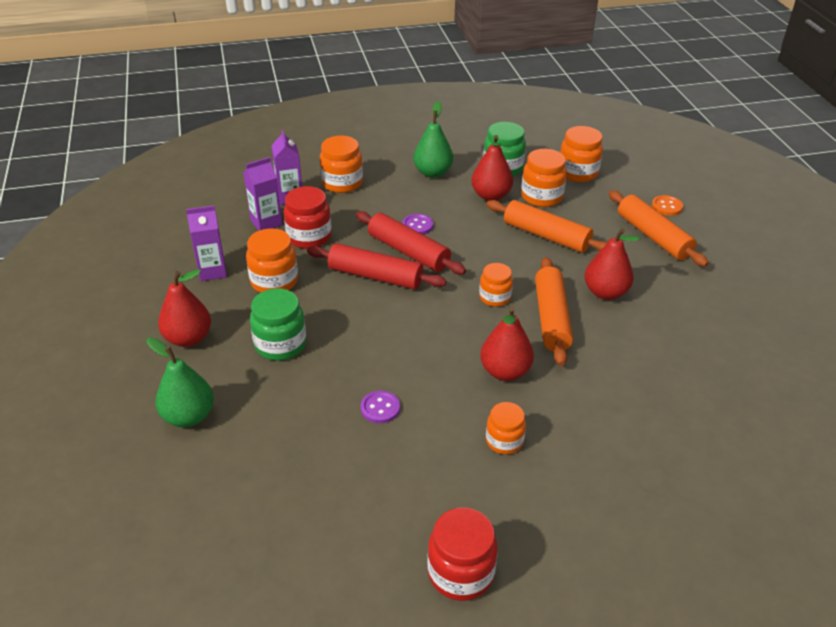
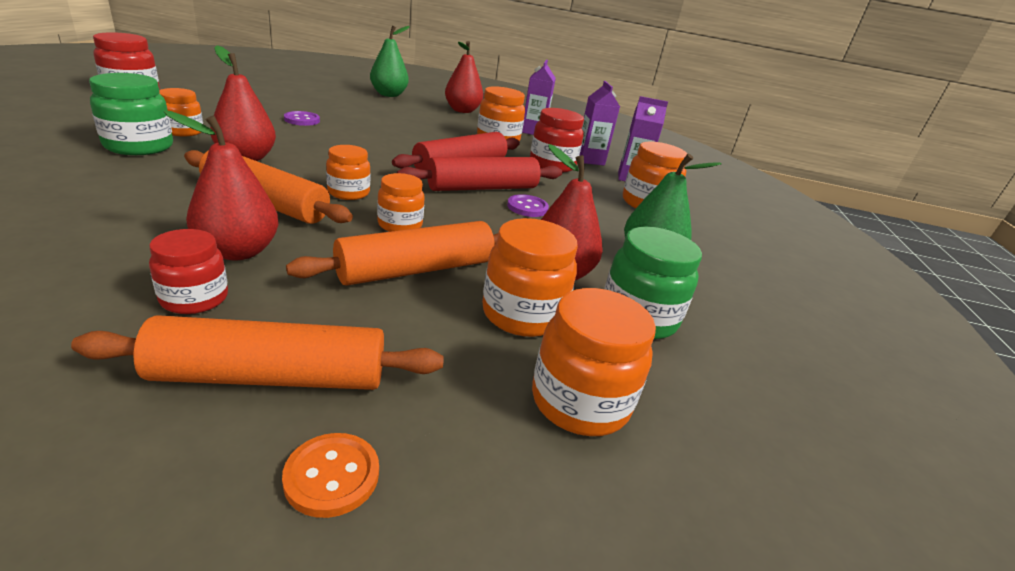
camera: 110 degrees right, 10 degrees down
(280, 344) = (418, 122): green jar -> green jar (139, 146)
(509, 260) = (400, 225): none -> orange jar
(647, 279) = (194, 299): none -> red jar

